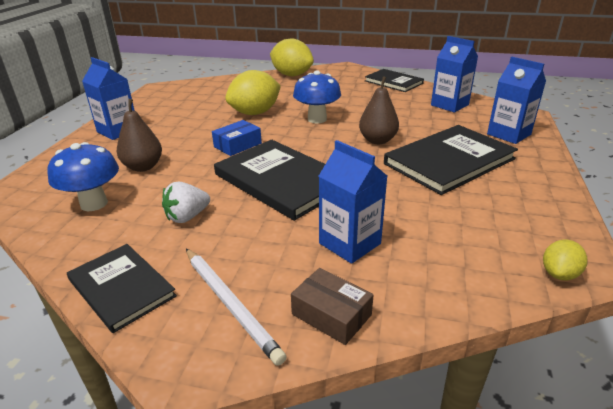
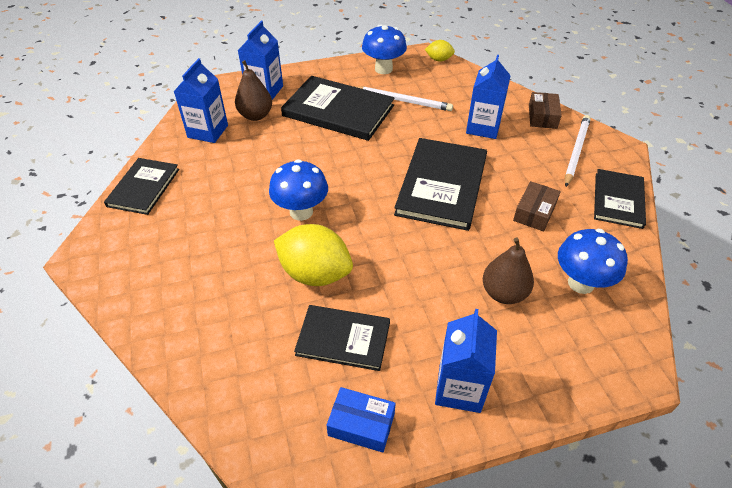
camera: 120 degrees left, 15 degrees up
(187, 217) = (534, 212): white strawberry -> brown box
(198, 111) = (343, 338): none -> black book
(237, 145) = (405, 245): blue box -> blue box (361, 424)
(292, 75) = (144, 304): yellow lemon -> none
(377, 140) = (326, 155): brown pear -> brown pear (256, 115)
(449, 204) = (402, 100): none -> white pencil
(538, 213) = (383, 69): none -> blue mushroom

